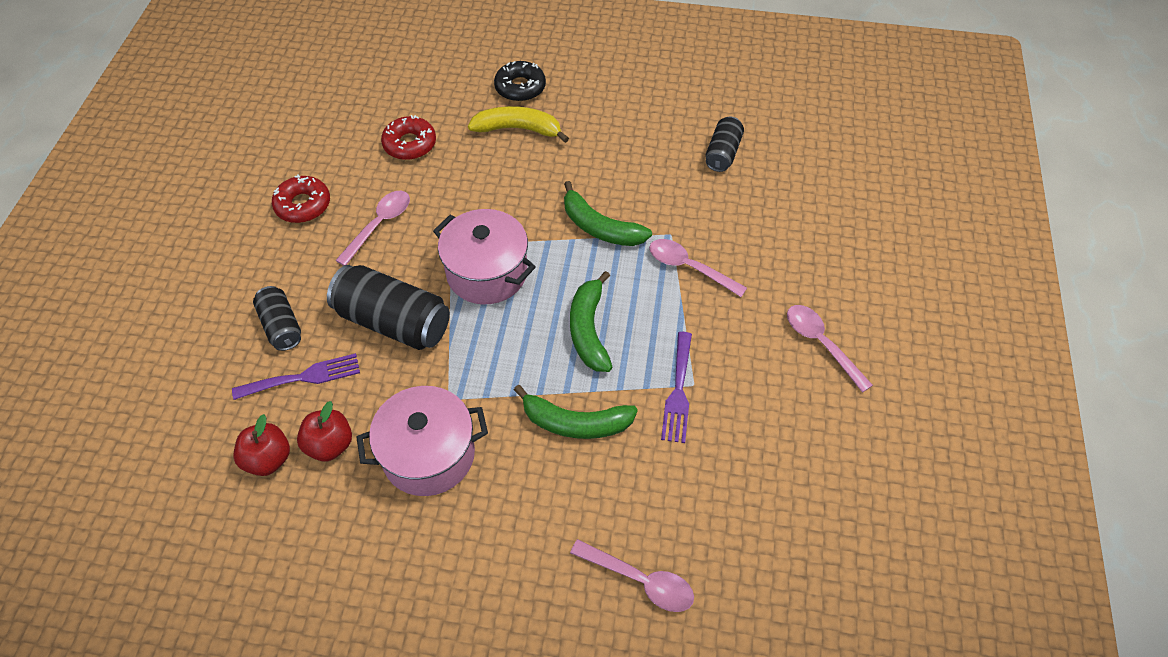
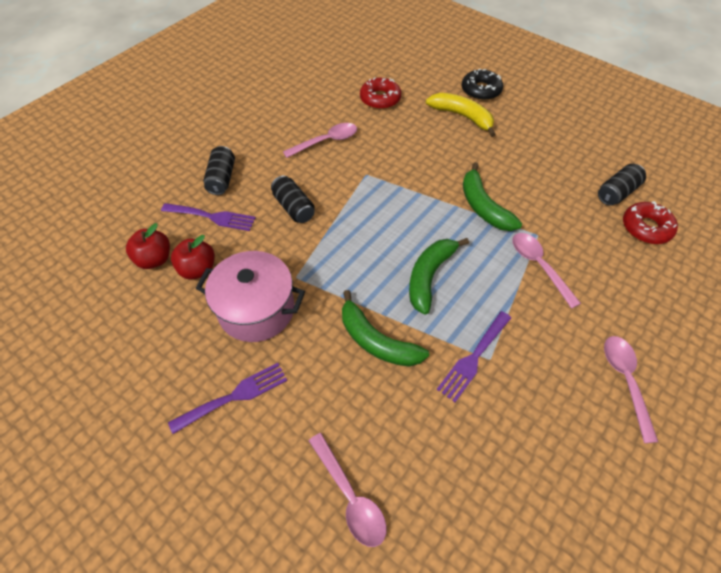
camera: 30 degrees right, 0 degrees up
(303, 205) = (286, 110): red donut -> red donut (646, 228)
(393, 322) = (294, 207): black can -> black can, size x0.57
(466, 553) = (235, 396): none -> purple fork
(487, 273) = (379, 203): pink pot -> none

